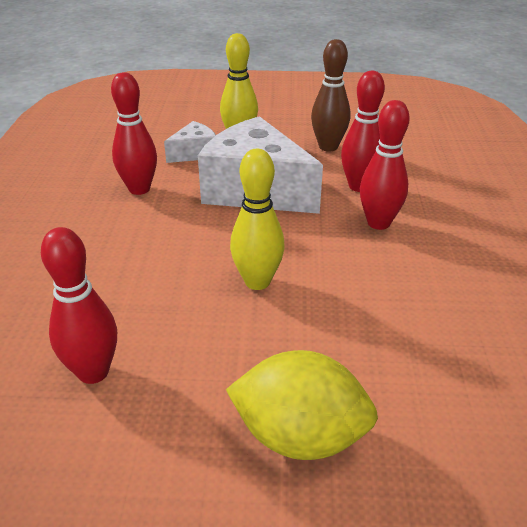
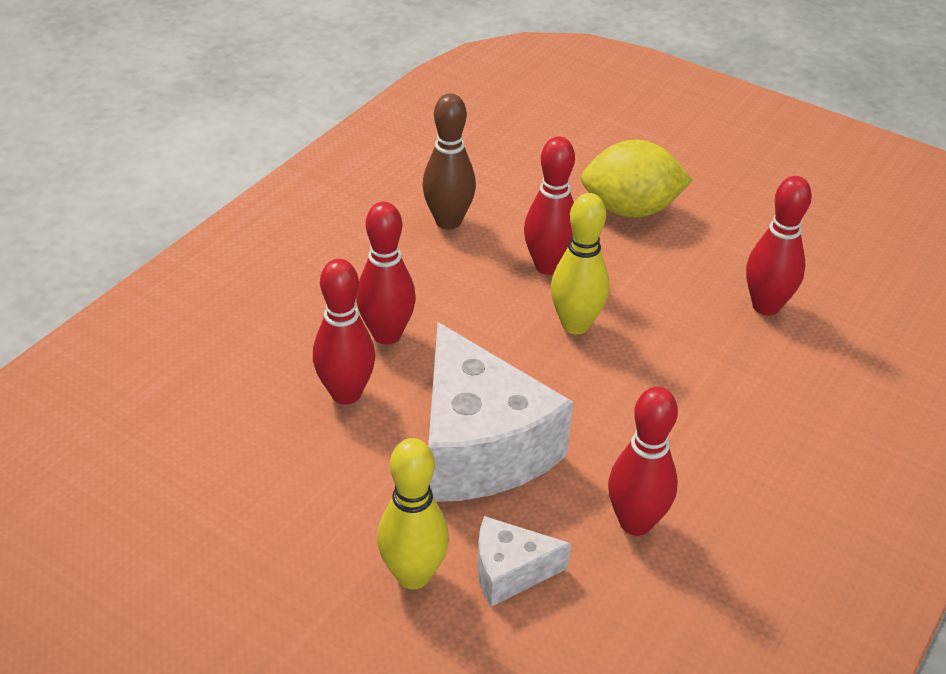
camera: 150 degrees left, 5 degrees up
(300, 436) = (630, 209): yellow lemon -> yellow lemon turned 45 degrees counterclockwise
(323, 323) = (548, 266): none -> red bowling pin
(328, 147) = (299, 488): brown bowling pin -> brown bowling pin (448, 221)

